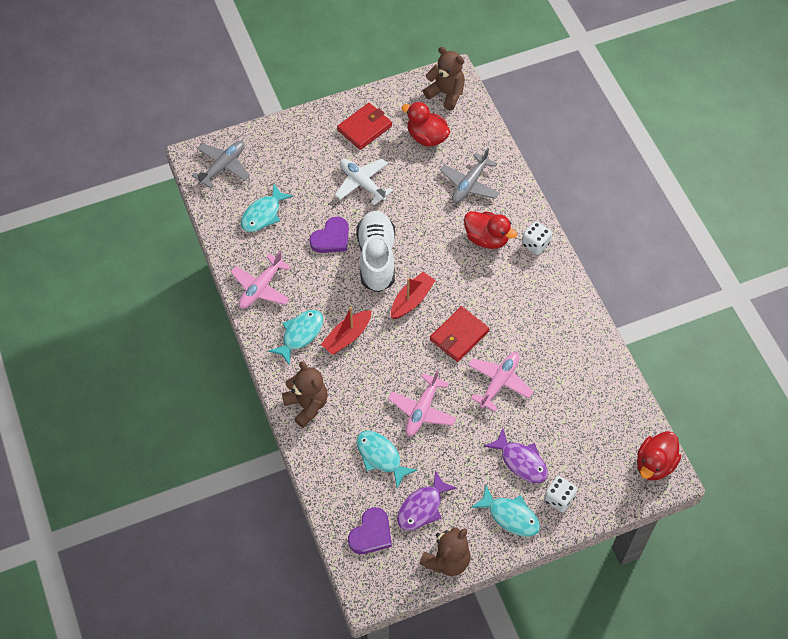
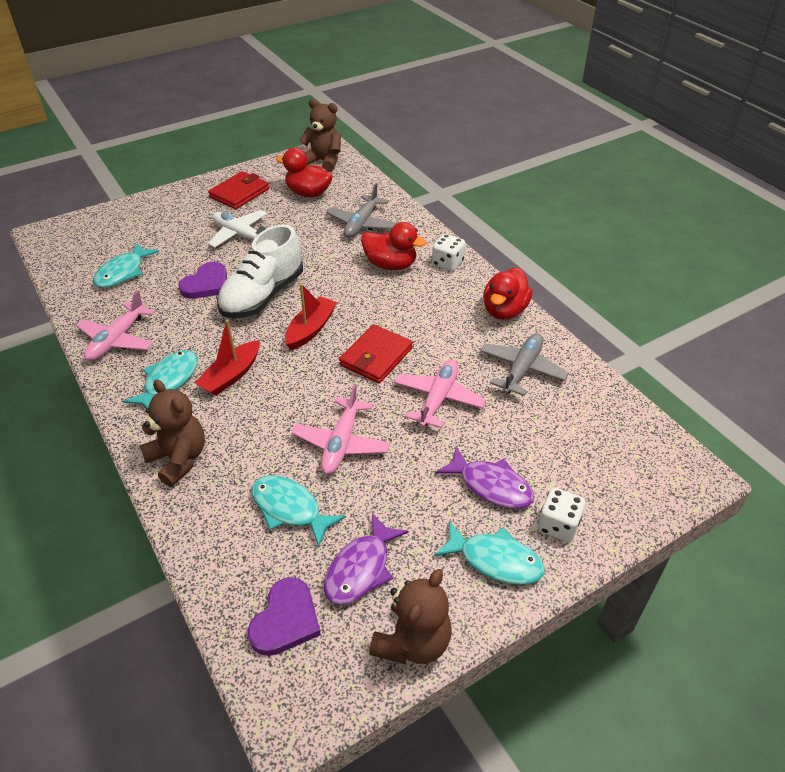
camera: 10 degrees left, 15 degrees down
(223, 166) = (77, 238): grey plane -> grey plane (522, 369)
(376, 258) = (263, 296): white shoe -> white shoe turned 135 degrees counterclockwise
(654, 464) = (671, 463): red duck -> red duck (504, 310)

